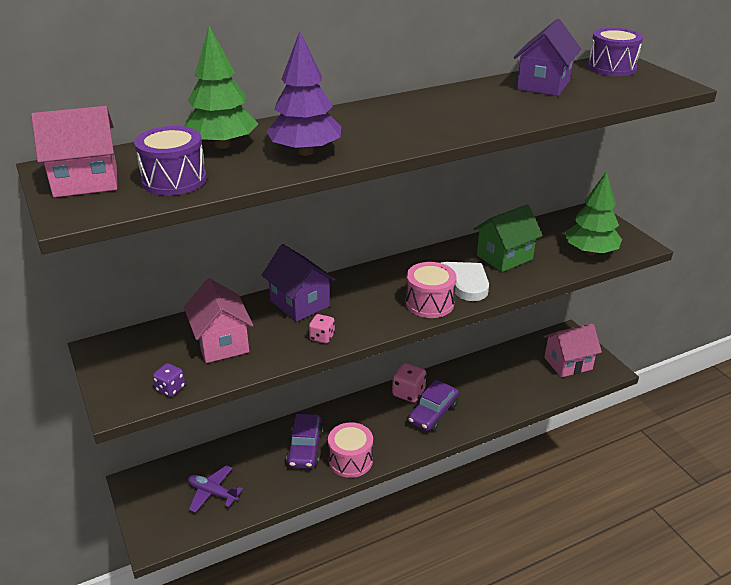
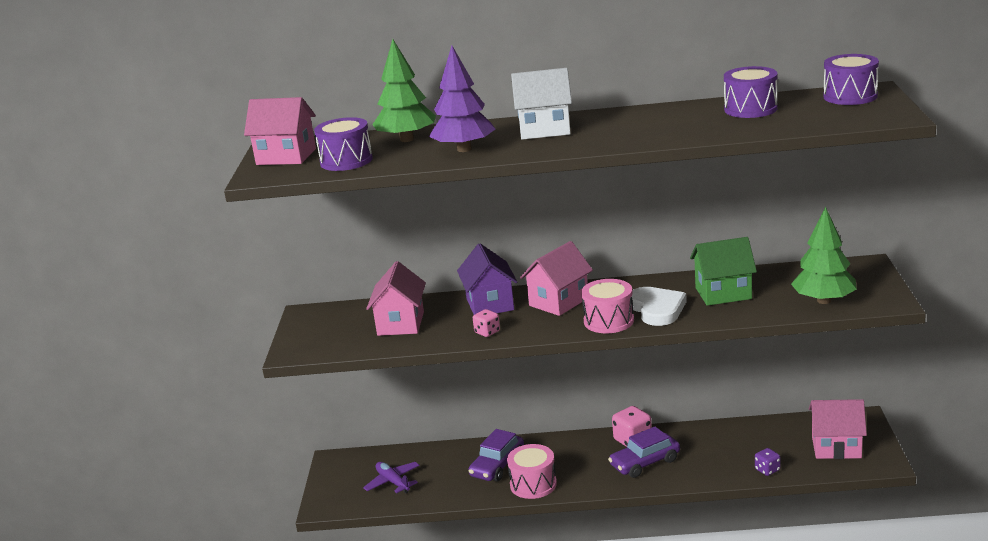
camera: 30 degrees right, 10 degrees down
(170, 388) = (337, 348): purple dice -> purple dice (767, 470)
(366, 290) = (558, 302): none -> pink house
(369, 121) = (544, 130): none -> white house
(543, 85) = (750, 109): purple house -> purple drum

